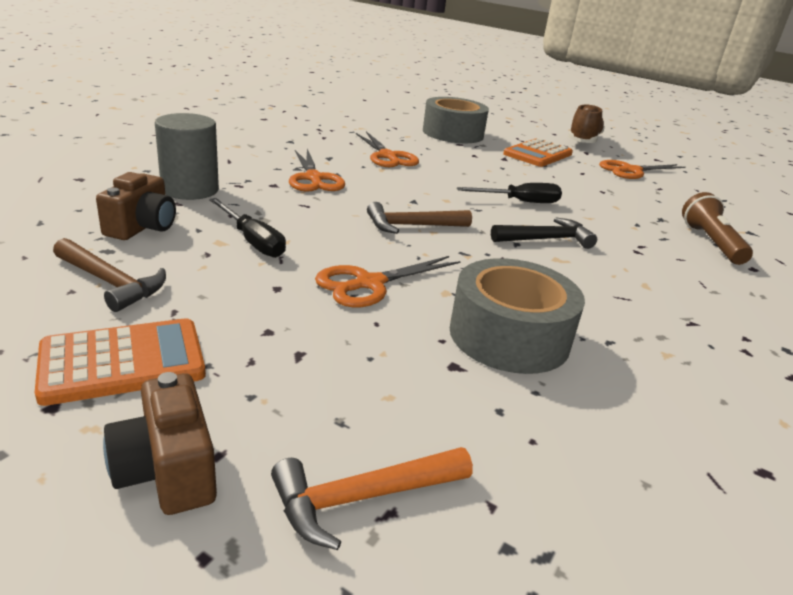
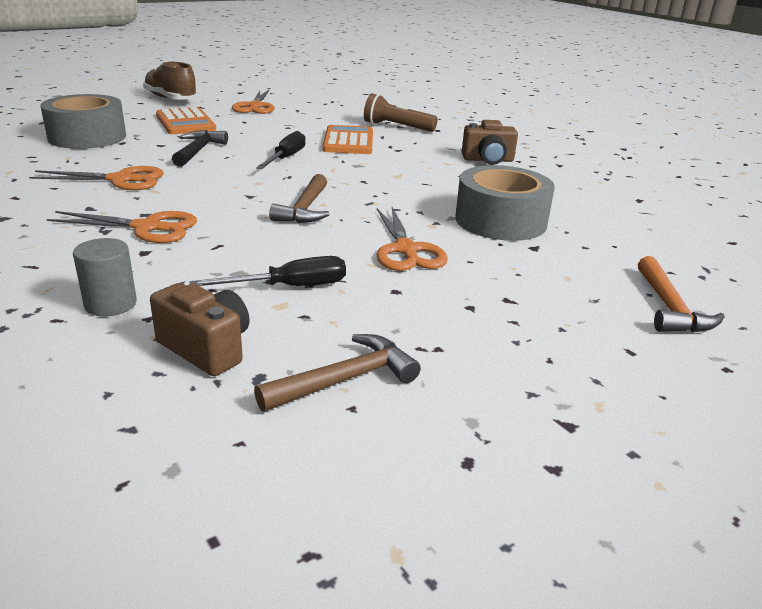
camera: 65 degrees left, 0 degrees up
(123, 362) = (504, 383): orange calculator -> orange calculator (348, 141)
(167, 470) = (649, 373): brown camera -> brown camera (488, 160)
(190, 189) = (110, 304): grey cylinder -> grey cylinder, size x0.65
(546, 239) = (362, 170): black hammer -> black hammer (198, 151)

